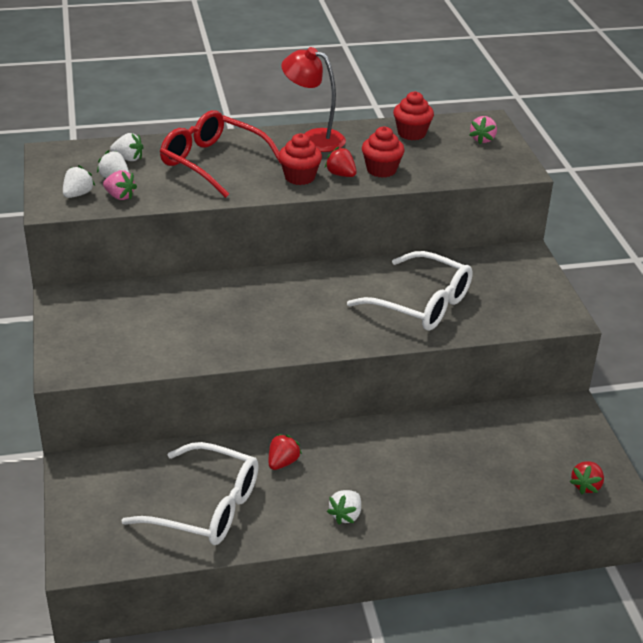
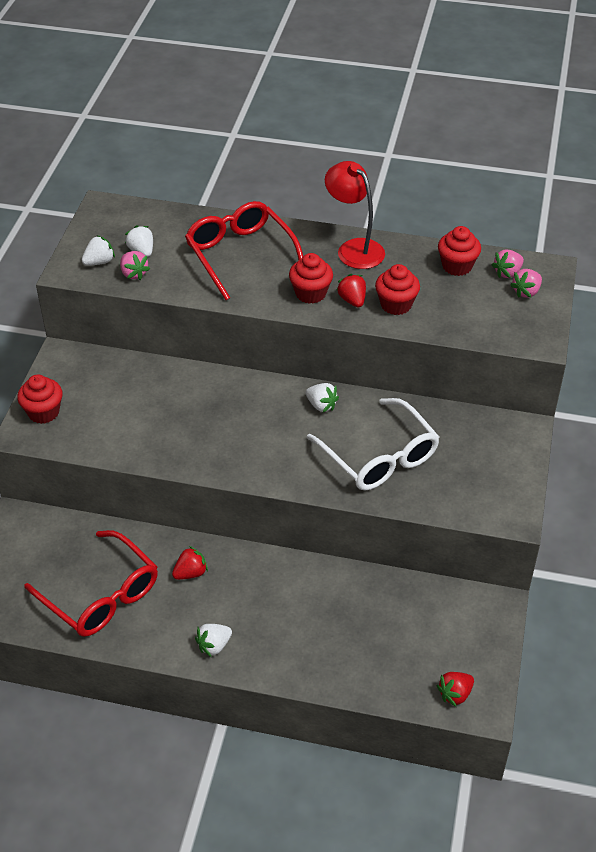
camera: 25 degrees right, 10 degrees up
(74, 348) = (43, 412): none -> red cupcake
(128, 158) = (167, 231): white strawberry -> white strawberry (321, 405)
(205, 507) = (101, 595): white glasses -> red glasses
(457, 130) = (507, 273): none -> pink strawberry

